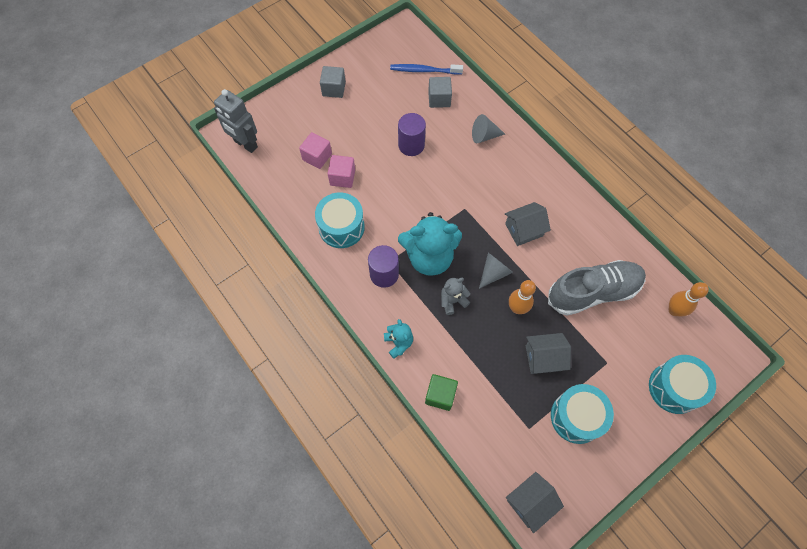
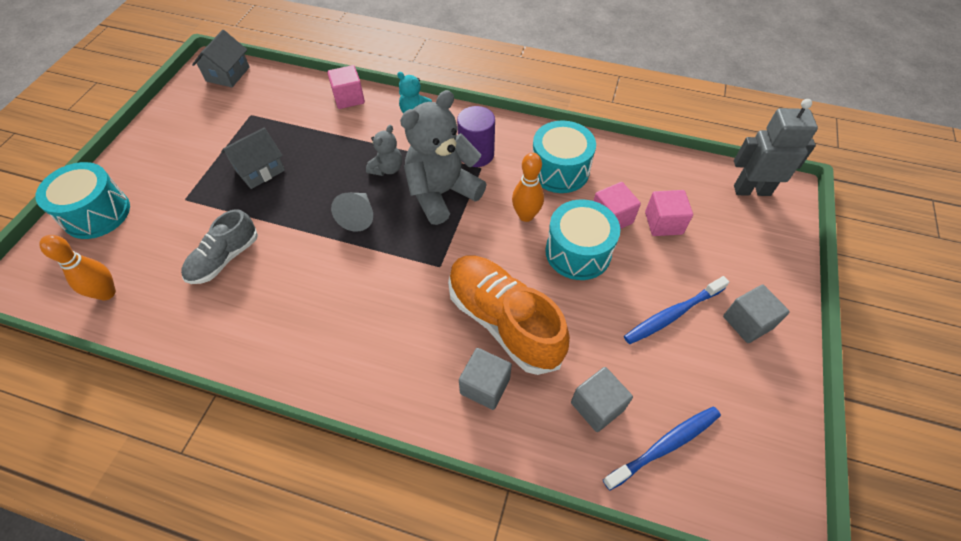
camera: 145 degrees right, 10 degrees down
(365, 112) = (672, 314): none -> blue toothbrush
(411, 145) = (571, 306): purple cylinder -> none
(429, 257) = (442, 193): turquoise teddy bear -> grey teddy bear
(440, 395) = (349, 98): green cube -> pink cube
(452, 158) = (503, 321): none -> orange shoe
(484, 136) = (485, 386): grey cone -> grey cube
(517, 308) = (311, 197): orange bowling pin -> orange bowling pin (526, 215)
(524, 230) = (347, 283): grey house -> none
(576, 417) = (205, 142): turquoise drum -> turquoise drum (578, 252)
(593, 292) = (224, 258): grey shoe -> grey shoe, size x0.60

